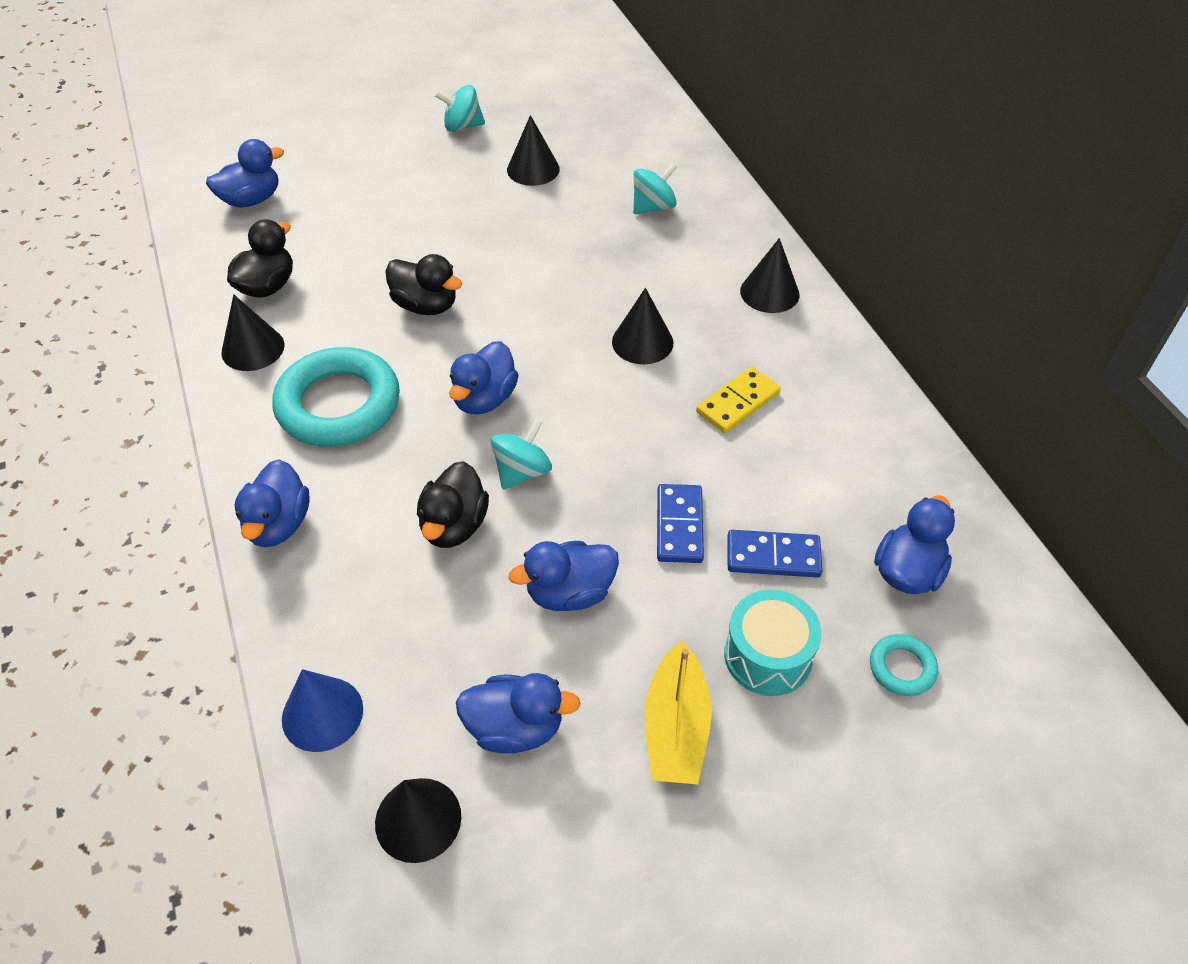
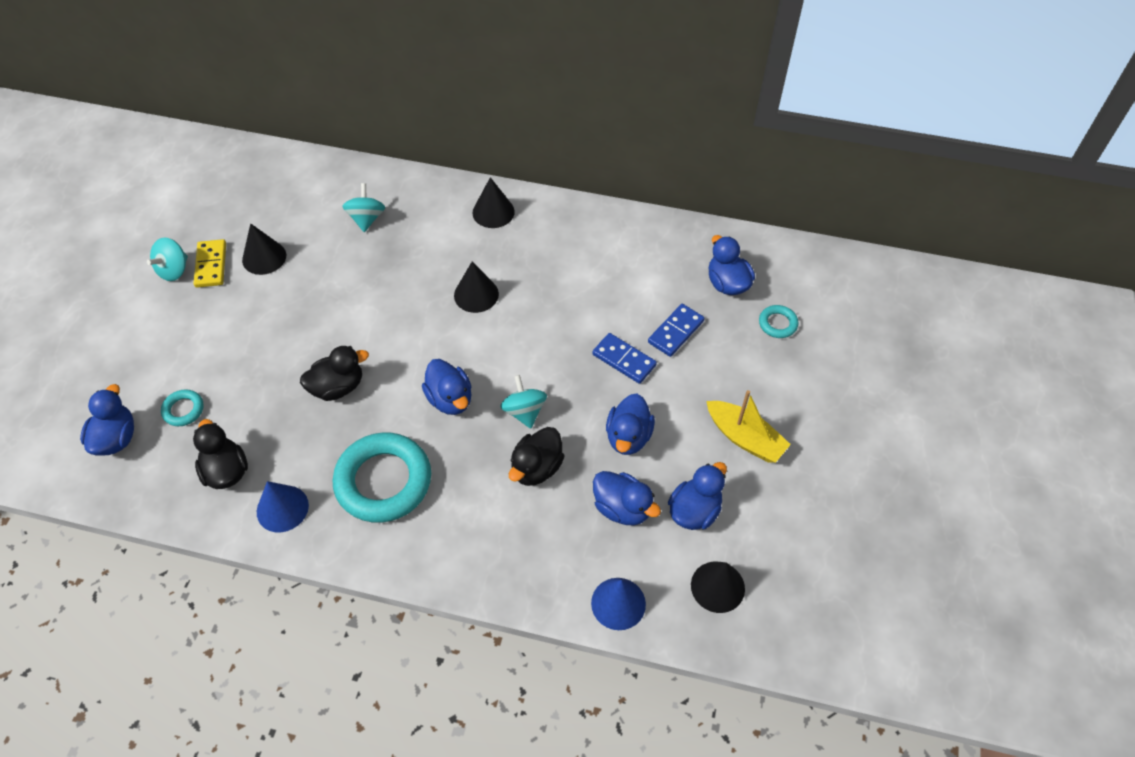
camera: 55 degrees left, 5 degrees up
(253, 348) = (282, 508): black cone -> blue cone
(278, 524) = (458, 563): blue duck -> blue duck (622, 508)
(314, 221) = (183, 410): none -> turquoise ring
(454, 525) = (536, 468): black duck -> black duck turned 75 degrees clockwise
(737, 402) = (562, 280): yellow domino -> yellow domino (211, 265)
(768, 656) = (732, 373): turquoise drum -> none

